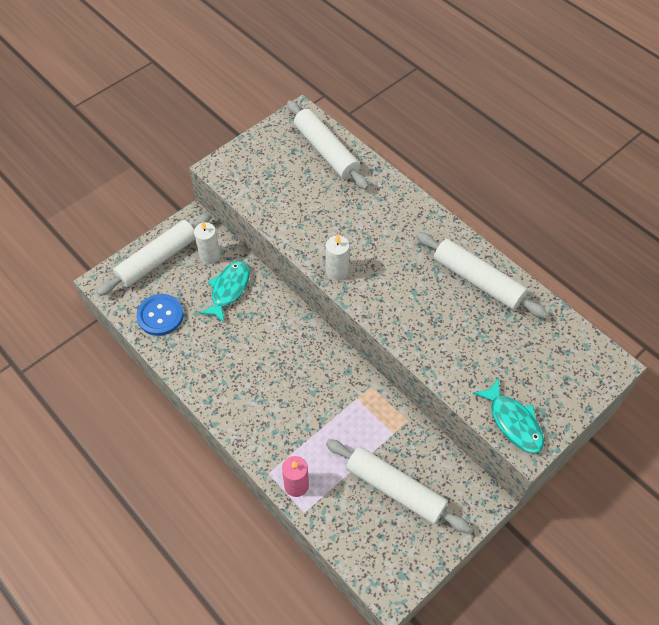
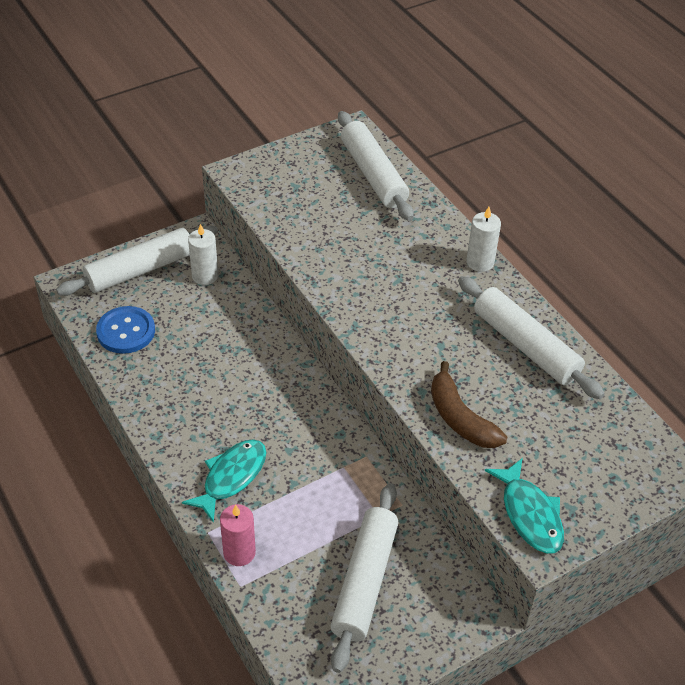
camera: 10 degrees right, 10 degrees down
(229, 289) = (217, 317): turquoise fish -> turquoise fish (231, 477)
(337, 271) = (350, 306): white candle -> white candle (480, 262)
(395, 489) = (364, 581): white rolling pin -> white rolling pin turned 60 degrees clockwise
(443, 352) = (460, 418): none -> brown banana

